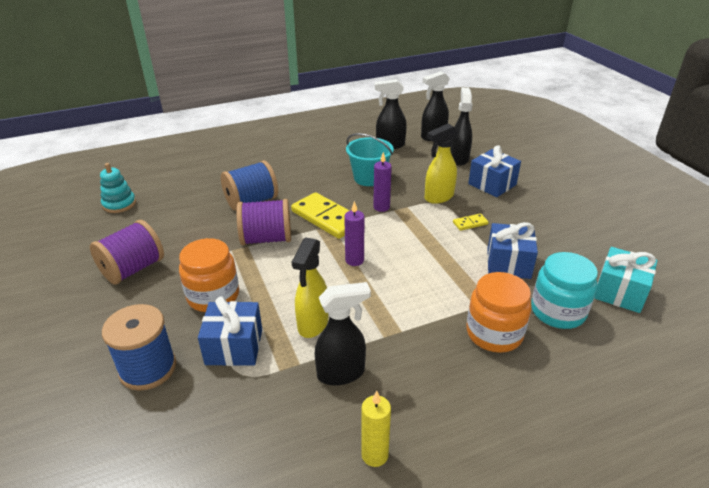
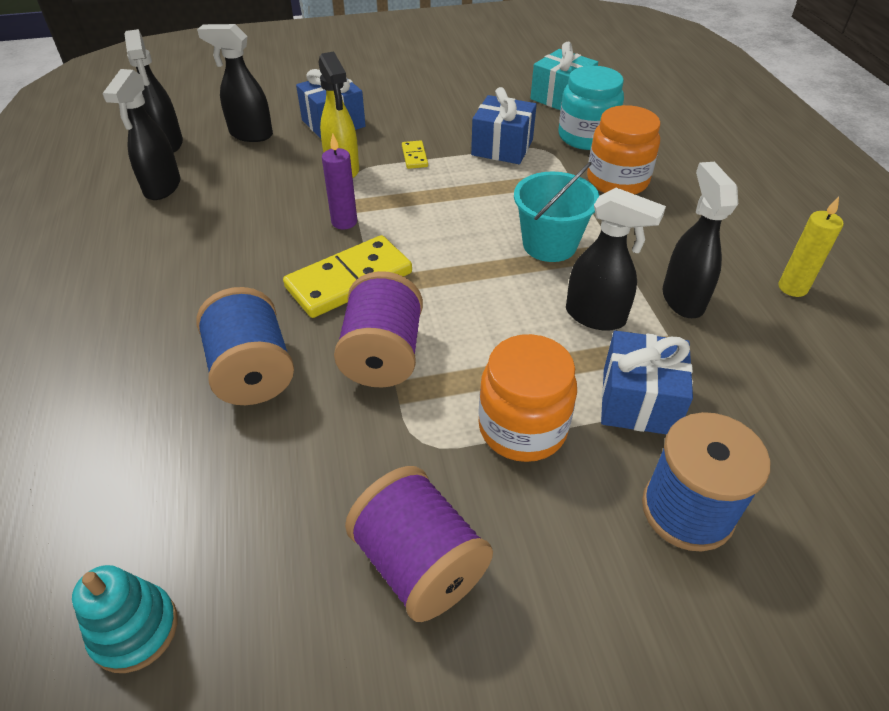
camera: 80 degrees left, 10 degrees up
(313, 324) = (596, 317): yellow spray bottle -> black spray bottle
(354, 260) = (466, 264): purple candle -> none
(369, 178) = (253, 223): turquoise bucket -> turquoise bucket (549, 244)

